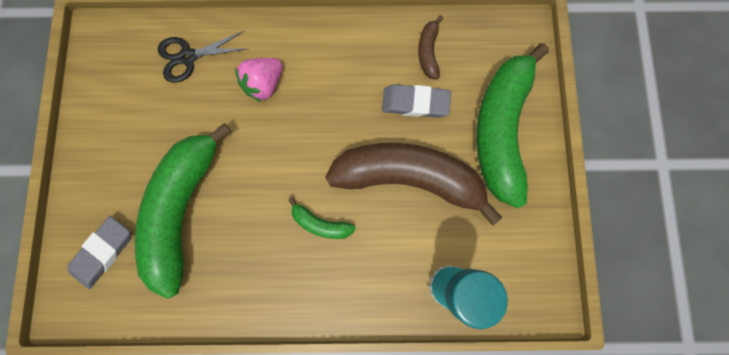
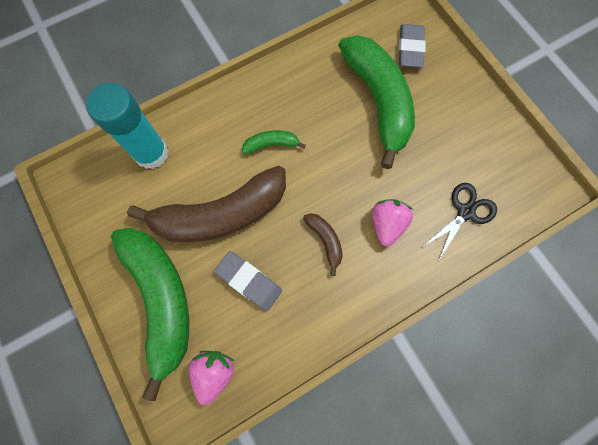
camera: 150 degrees right, 5 degrees down
(415, 103) = (249, 281): grey eraser -> grey eraser turned 60 degrees clockwise
(428, 52) = (262, 338): brown banana -> brown banana (325, 241)
(480, 48) = (214, 372): none -> pink strawberry

